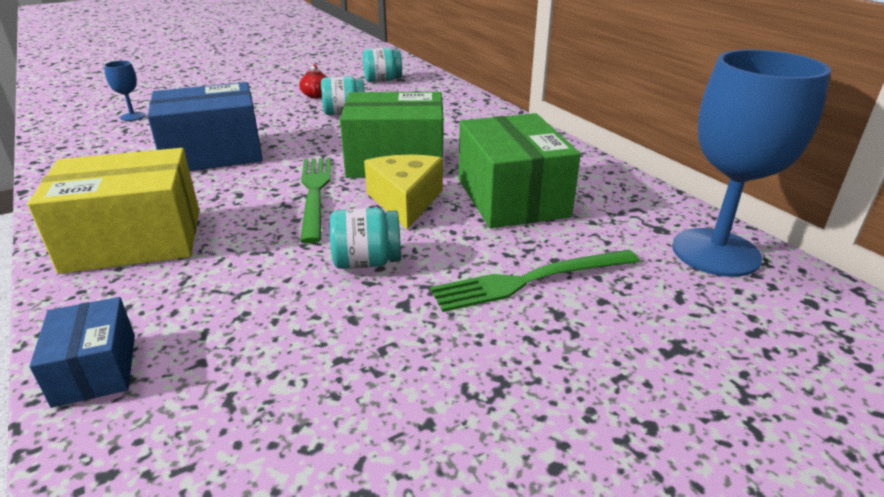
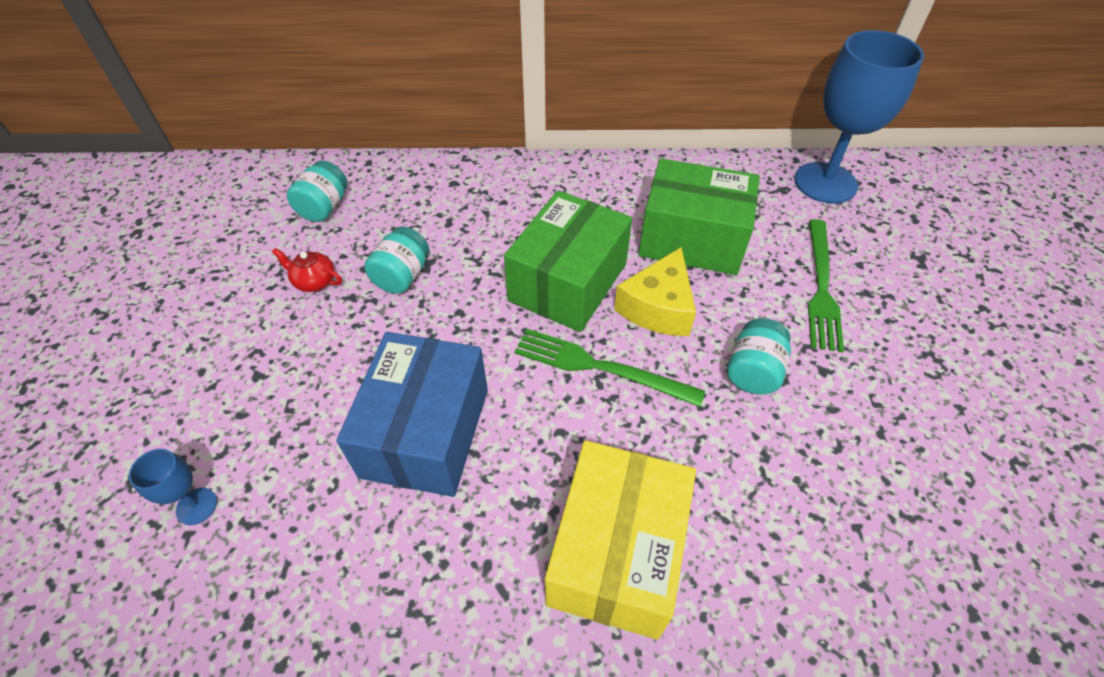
camera: 60 degrees left, 20 degrees up
(95, 369) = (844, 611): blue box -> none
(405, 201) = (658, 307): yellow cheese -> yellow cheese turned 90 degrees counterclockwise

